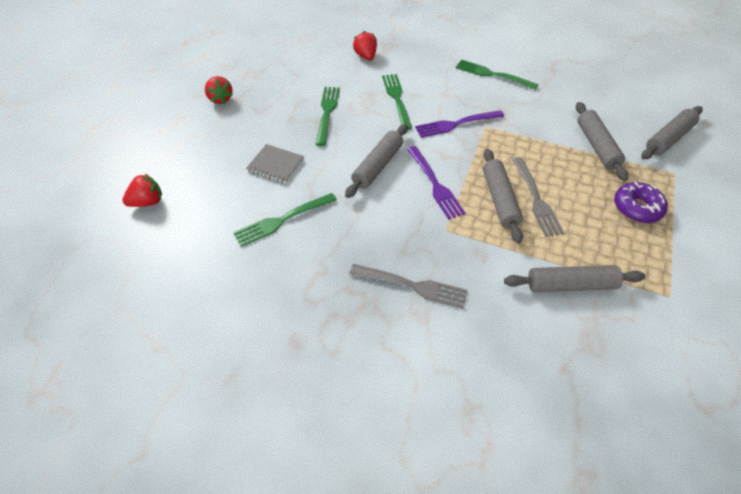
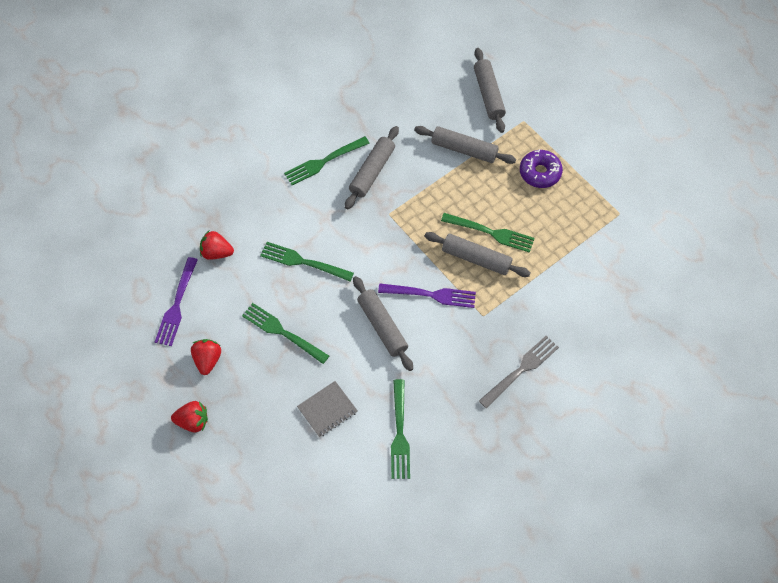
camera: 60 degrees left, 10 degrees up
(148, 202) = (308, 539): red strawberry -> red strawberry (207, 360)
(456, 124) = (370, 234): purple fork -> purple fork (177, 305)
(536, 199) = (491, 233): grey fork -> green fork
(570, 285) = (578, 266): grey rolling pin -> grey rolling pin (372, 172)

